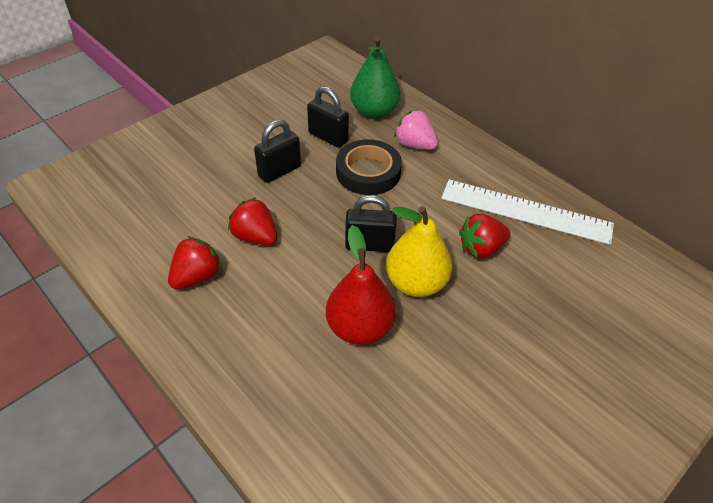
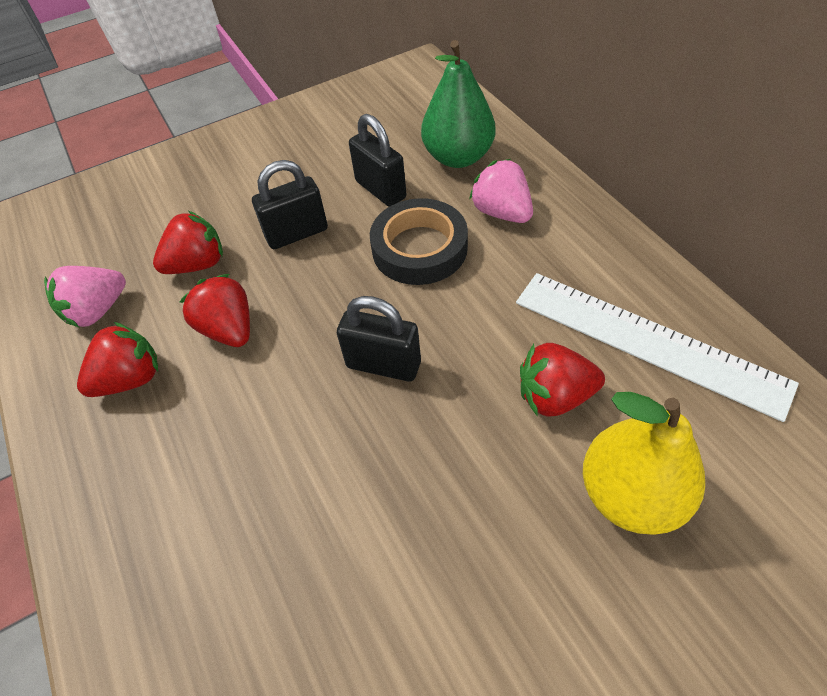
camera: 20 degrees right, 5 degrees up
(151, 237) = (98, 310): none -> pink strawberry
(214, 198) = (198, 264): none -> red strawberry
(359, 327) = (323, 502): red pear -> none
(416, 283) = (433, 439): yellow pear -> yellow pear (630, 494)

